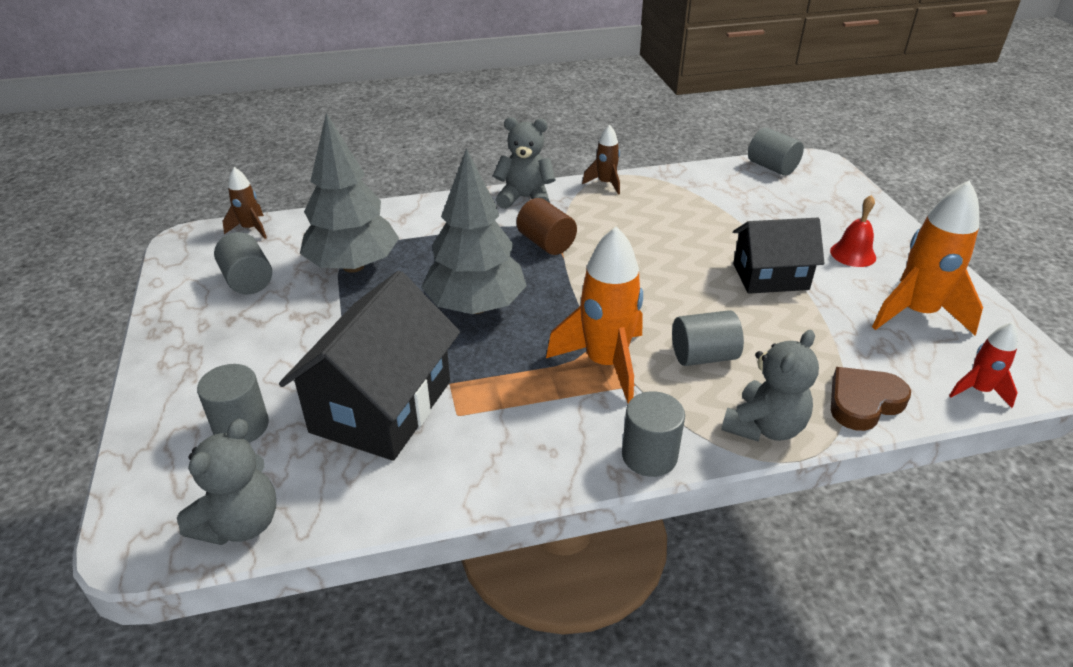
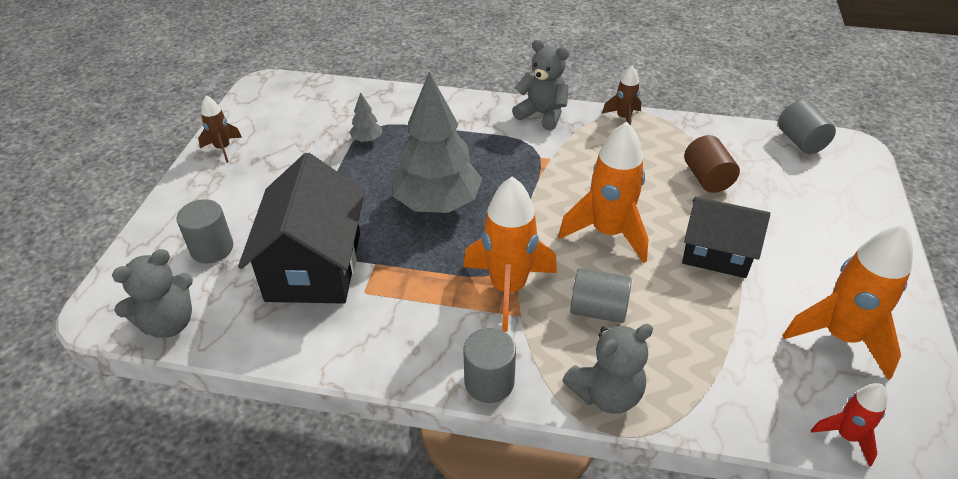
camera: 25 degrees right, 5 degrees up
(248, 280) = (285, 130): grey cylinder -> none
(251, 229) = (312, 86): brown rocket -> brown rocket (223, 148)
(353, 266) = (367, 140): grey tree -> grey tree, size x0.41
(382, 406) = (314, 266): black house -> black house turned 45 degrees counterclockwise
(546, 243) = (532, 162): brown cylinder -> brown cylinder (707, 178)
(663, 286) = (608, 233): none -> orange rocket
(853, 254) = (819, 255): red bell -> none
(863, 402) = (717, 405): brown heart -> none

